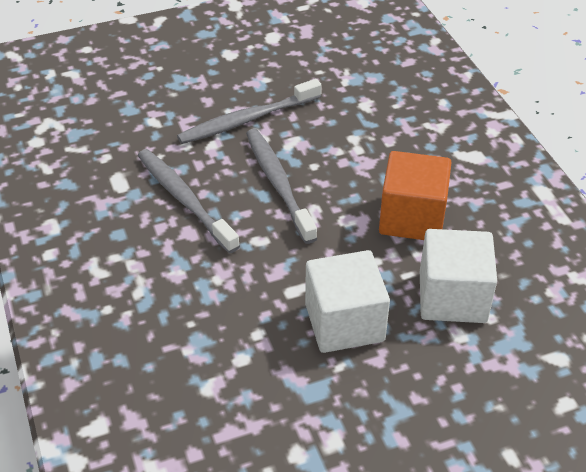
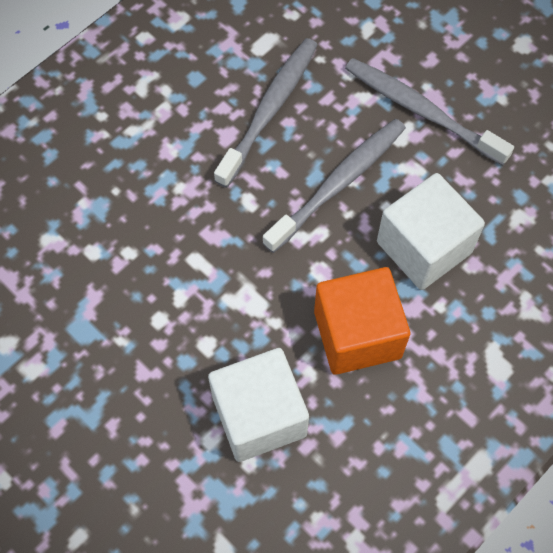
camera: 65 degrees right, 20 degrees up
(344, 322) = (176, 323): white cube -> white cube (424, 247)

